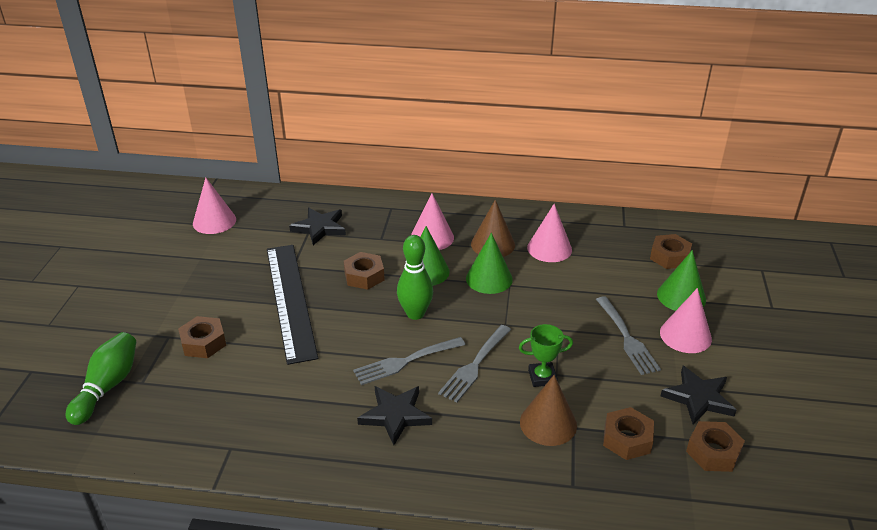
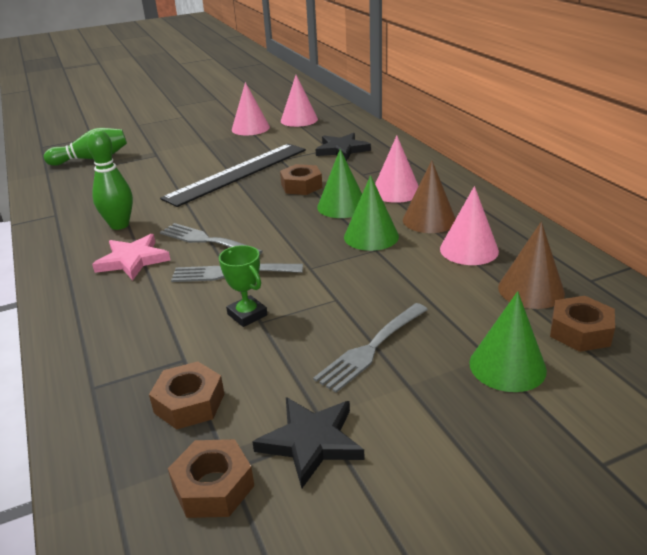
camera: 60 degrees right, 5 degrees down
(203, 343) = (160, 166): brown nut -> none
(395, 415) = (133, 260): black star -> pink star
(415, 314) = (276, 222): green bowling pin -> green bowling pin (119, 225)
(548, 423) = (178, 341): brown cone -> brown cone (531, 290)
(685, 335) = (429, 393): pink cone -> pink cone (250, 128)

